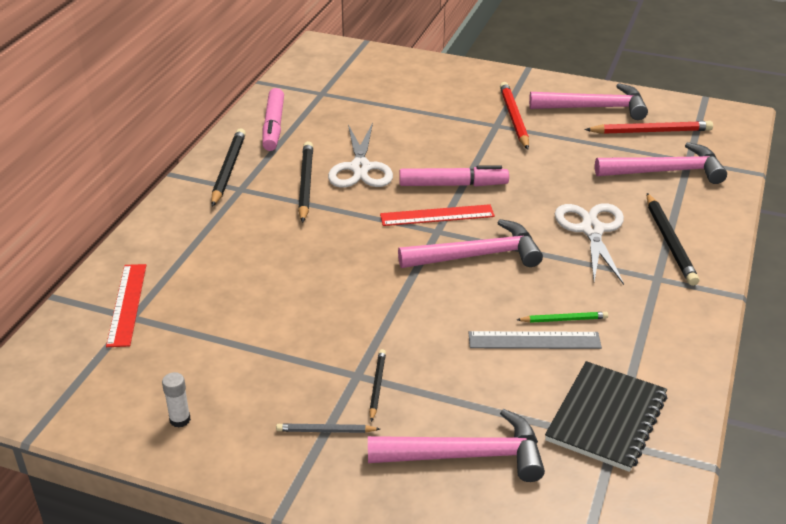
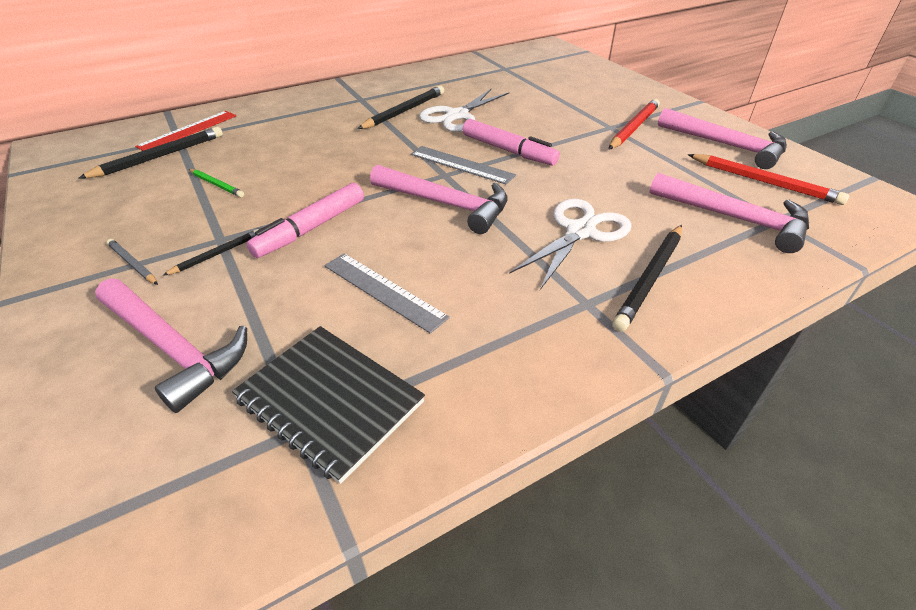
camera: 40 degrees right, 5 degrees up
(180, 419) = (84, 206): white glue stick -> none
(228, 169) = (373, 87): black pencil -> black pencil (160, 156)
(273, 126) = (441, 75): pink marker -> pink marker (311, 228)
(437, 215) = (462, 165): red ruler -> grey ruler
(564, 319) = (437, 289): green pencil -> green pencil (217, 184)
(606, 418) = (330, 401): black notebook -> black notebook turned 60 degrees clockwise

